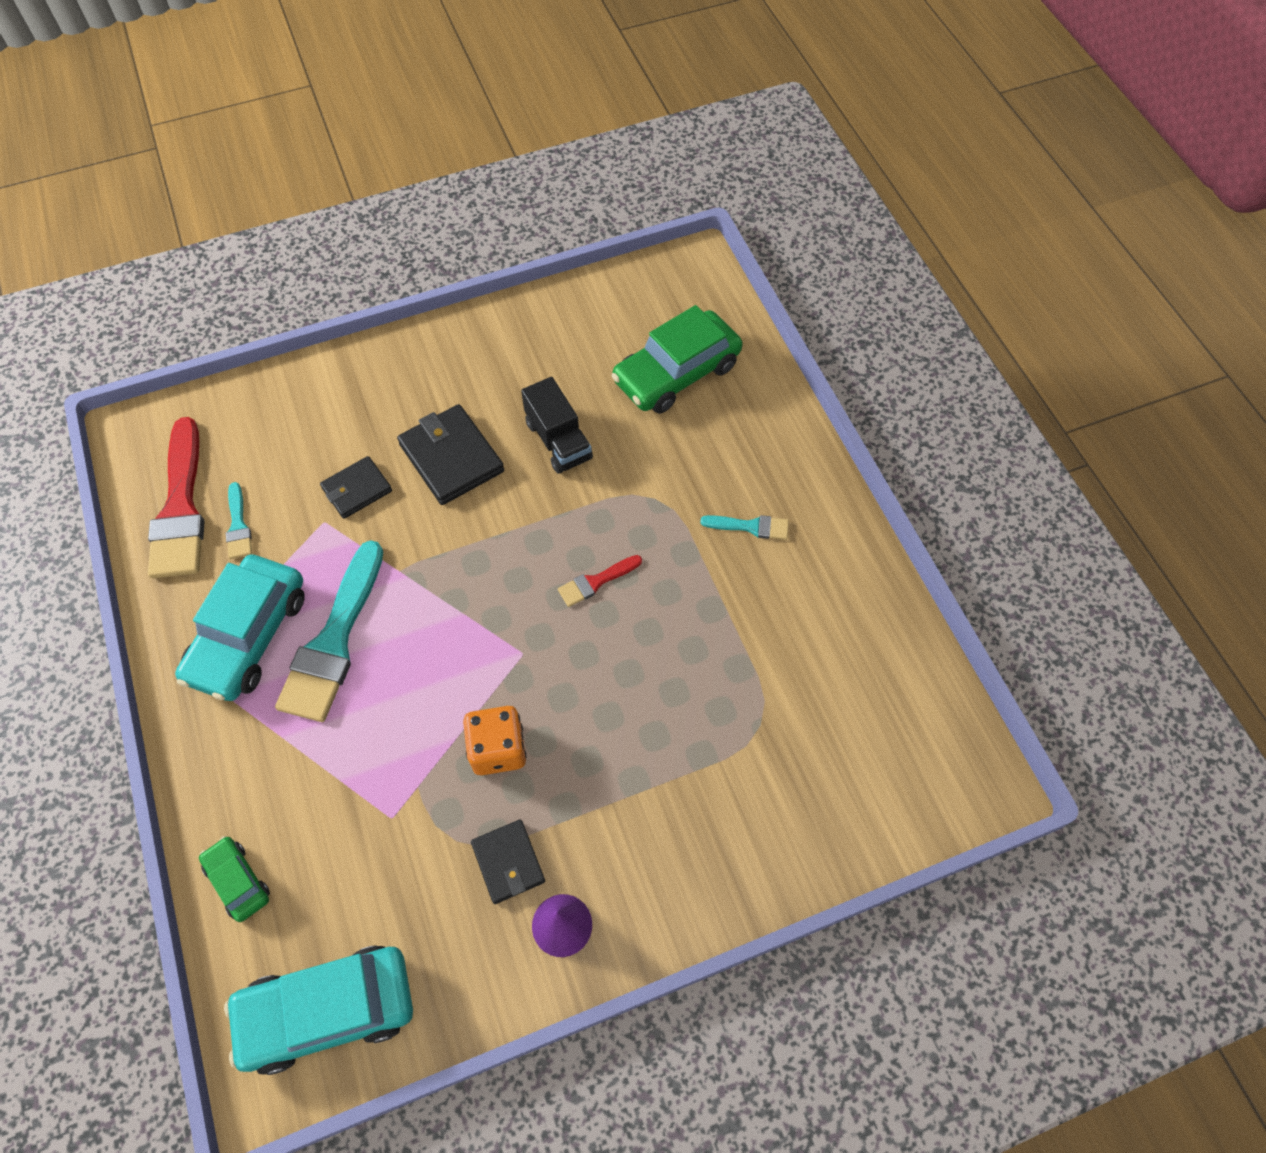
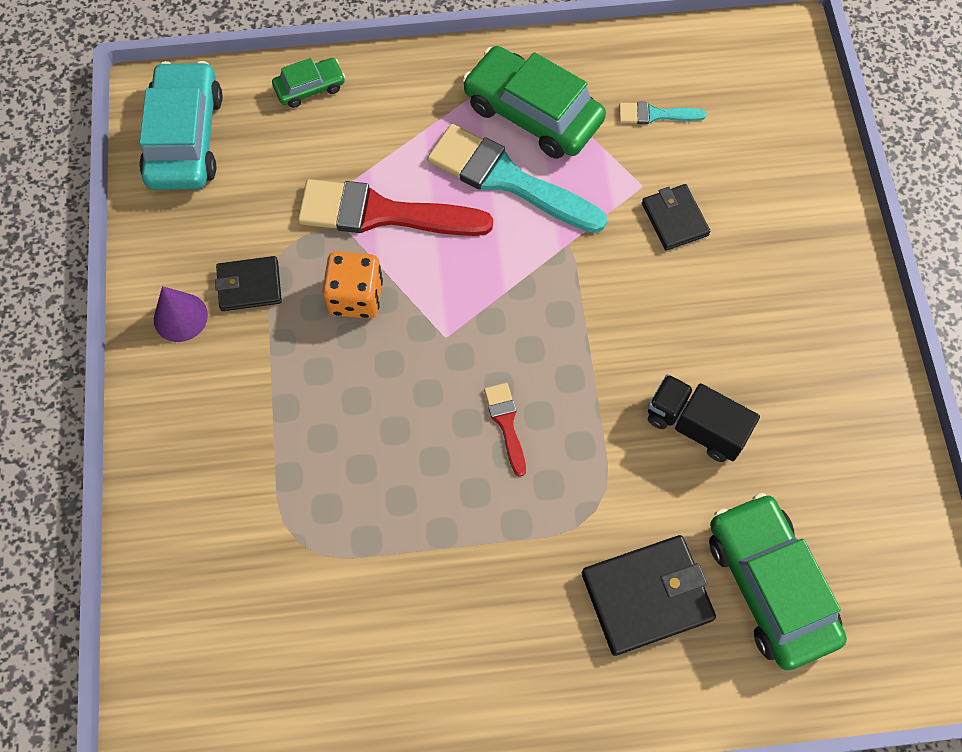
camera: 105 degrees right, 5 degrees up
(181, 508) = (686, 70): red brush -> red brush (382, 213)
(249, 636) = (532, 113): turquoise car -> green car
(451, 458) = (695, 313): black wallet -> black wallet (646, 596)
(558, 441) = (695, 426): black truck -> black truck turned 45 degrees clockwise
(751, 527) = (531, 607): turquoise brush -> none

